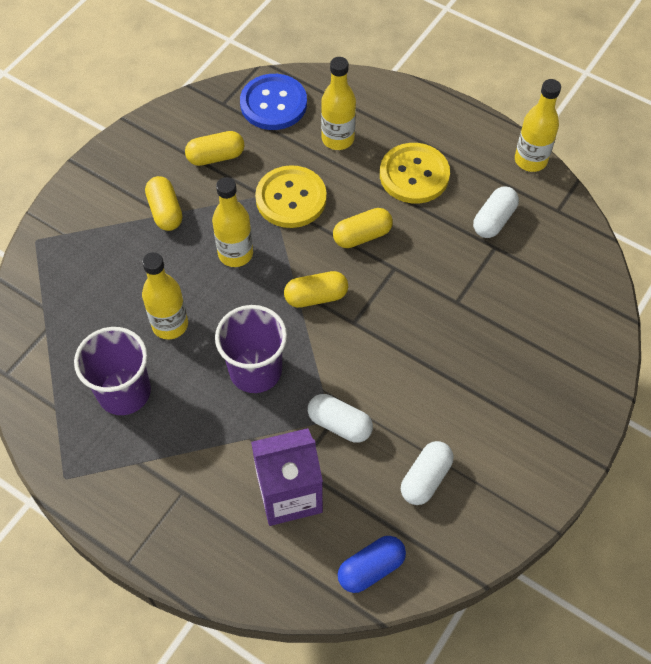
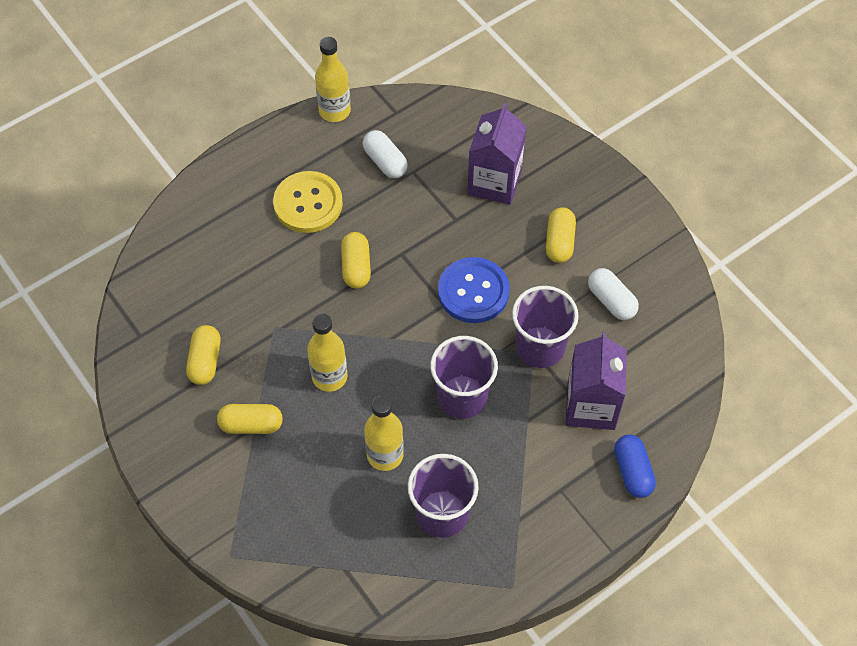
camera: 70 degrees left, 0 degrees up
(273, 104) = (164, 291): blue button -> blue button (473, 291)
(291, 198) = (287, 311): yellow button -> none
(316, 297) = (405, 325): yellow capsule -> yellow capsule (559, 242)
(338, 139) = (236, 250): yellow bottle -> none
(339, 424) = (540, 347): white capsule -> purple cup
(371, 568) = (675, 366): blue capsule -> blue capsule (632, 471)
(519, 322) = (494, 182): none -> purple carton

